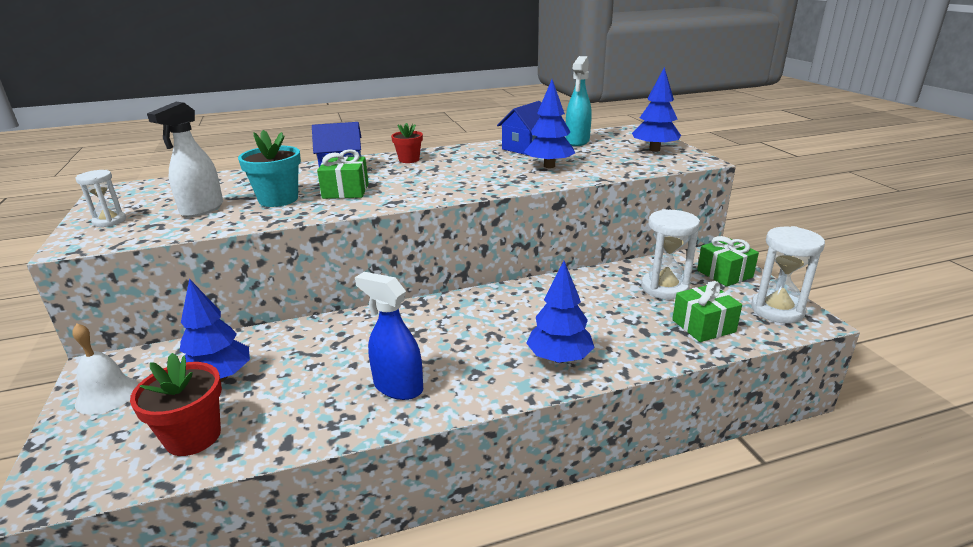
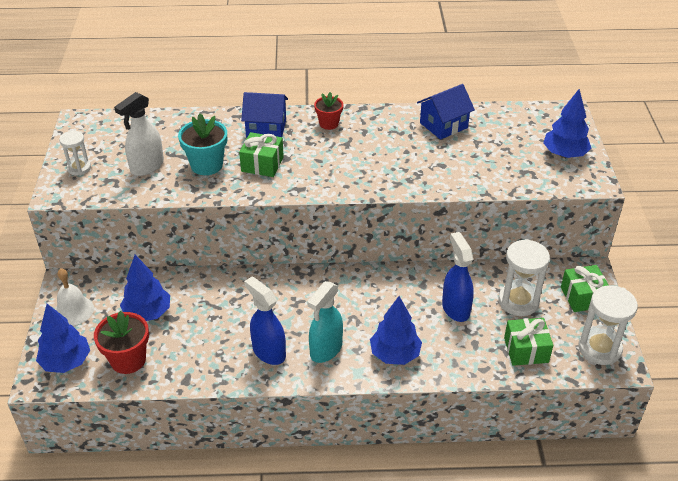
camera: 15 degrees right, 15 degrees up
(549, 166) = (450, 162): blue tree -> blue tree (66, 362)
(577, 141) = (498, 123): turquoise spray bottle -> turquoise spray bottle (326, 350)
(603, 305) = (455, 308): none -> blue spray bottle

